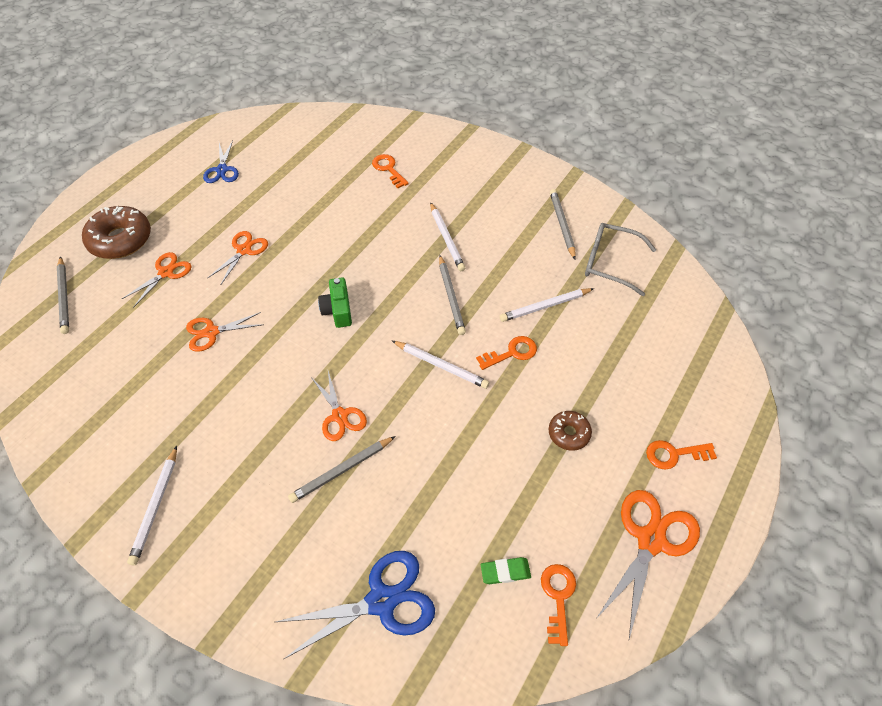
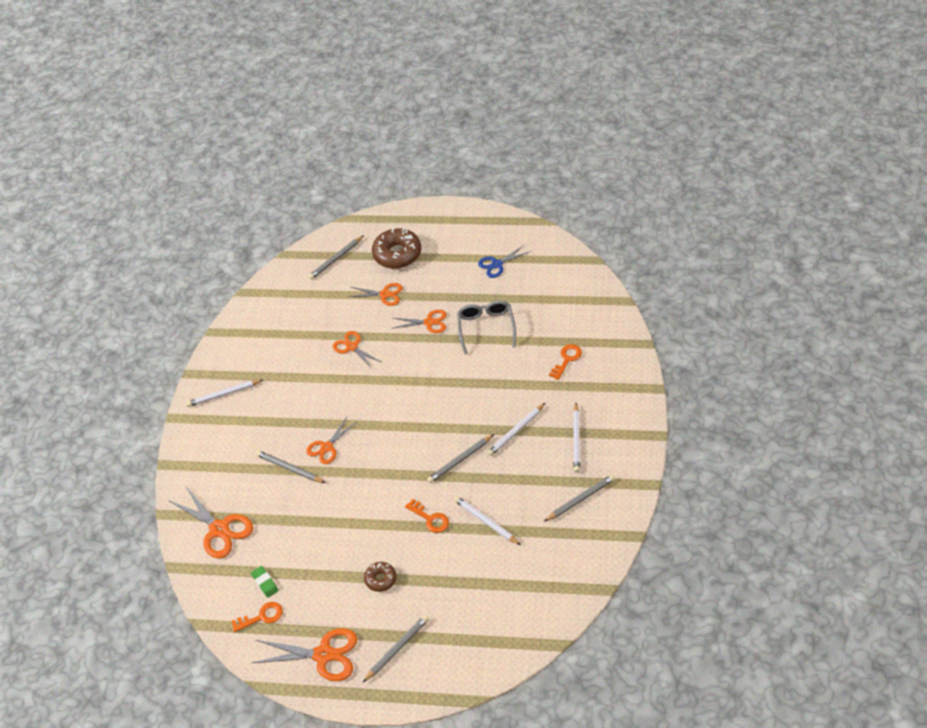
camera: 70 degrees right, 5 degrees down
(338, 310) = (409, 402): green camera -> none
(381, 601) = (219, 529): blue scissors -> orange scissors
(441, 366) = (396, 483): white pencil -> white pencil (576, 440)
(610, 263) = (558, 547): grey glasses -> grey glasses (486, 328)
(674, 454) = (397, 649): orange key -> grey pencil

